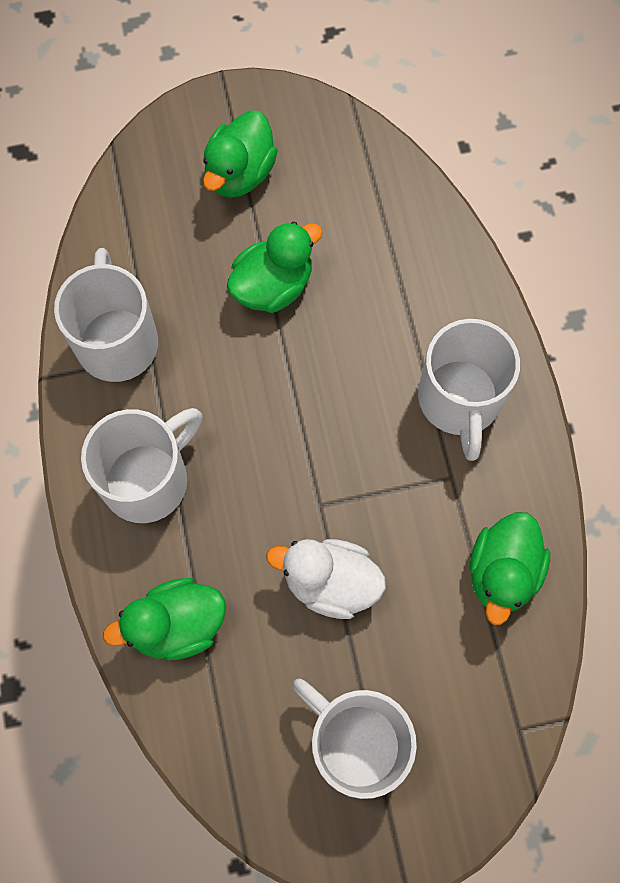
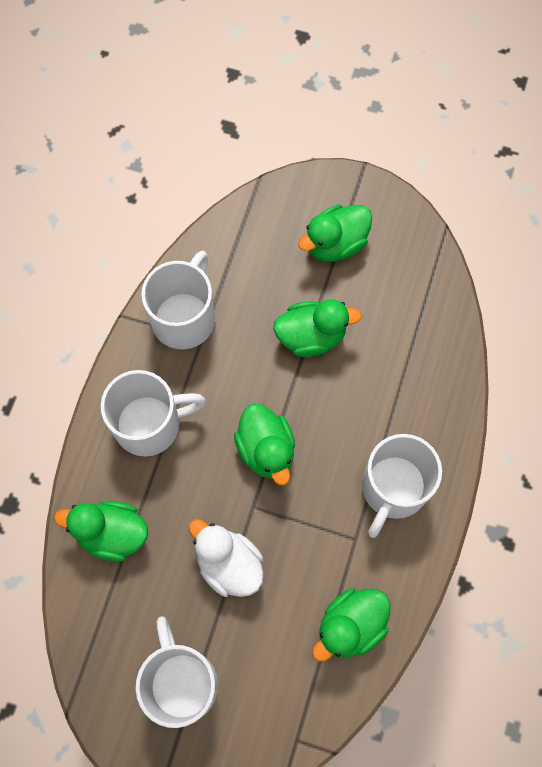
camera: 30 degrees right, 0 degrees up
(297, 435) = (266, 450): none -> green duck

